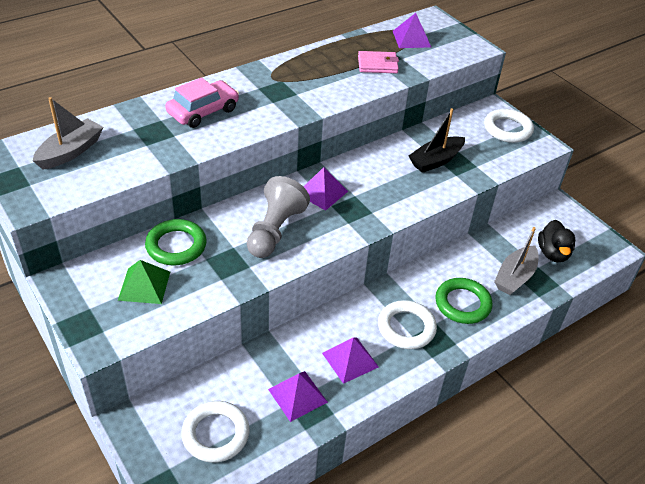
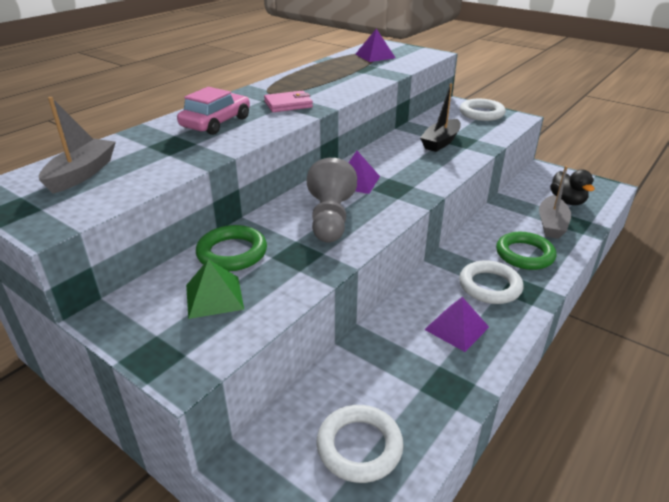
camera: 15 degrees left, 10 degrees down
(297, 395) = (426, 377): purple pyramid -> none
(377, 65) = (359, 73): pink wallet -> pink wallet (288, 104)

